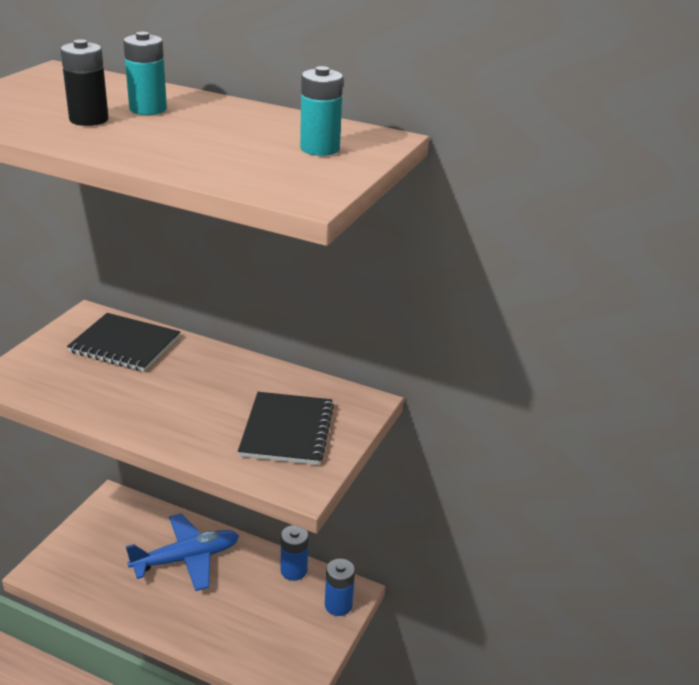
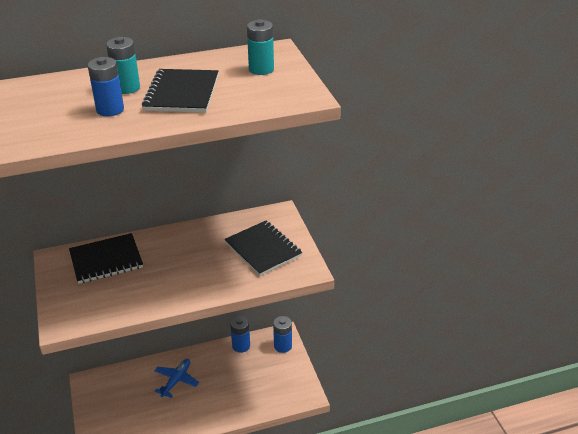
camera: 40 degrees left, 5 degrees up
(89, 119) = (110, 110): black battery -> blue battery
(186, 134) = (182, 93): none -> black notebook
(187, 559) = (176, 380): blue plane -> blue plane, size x0.64

